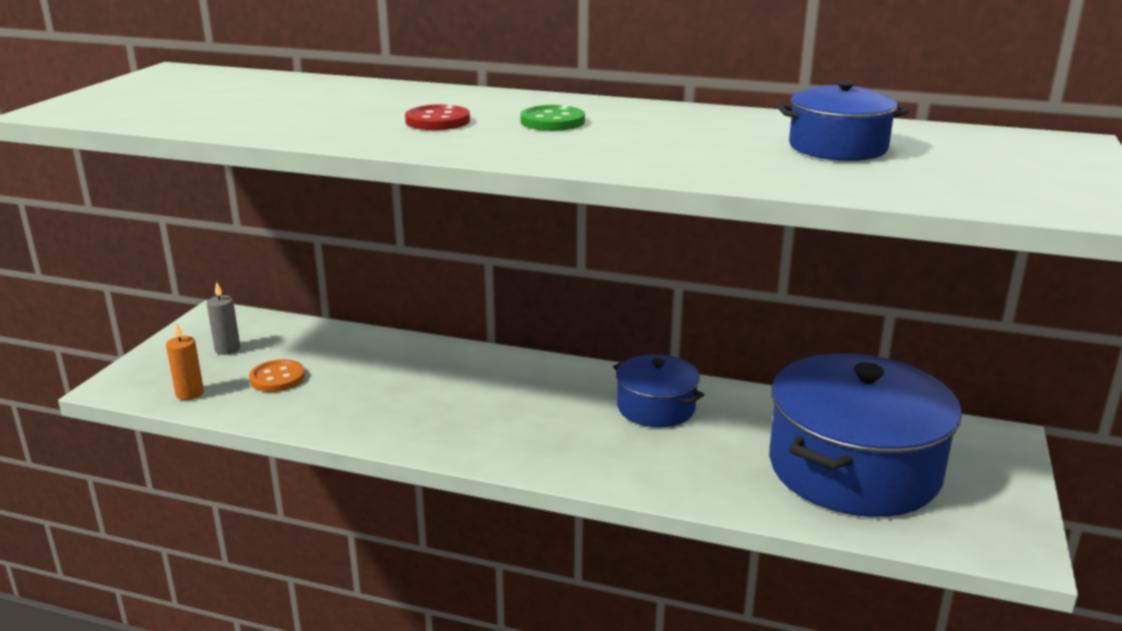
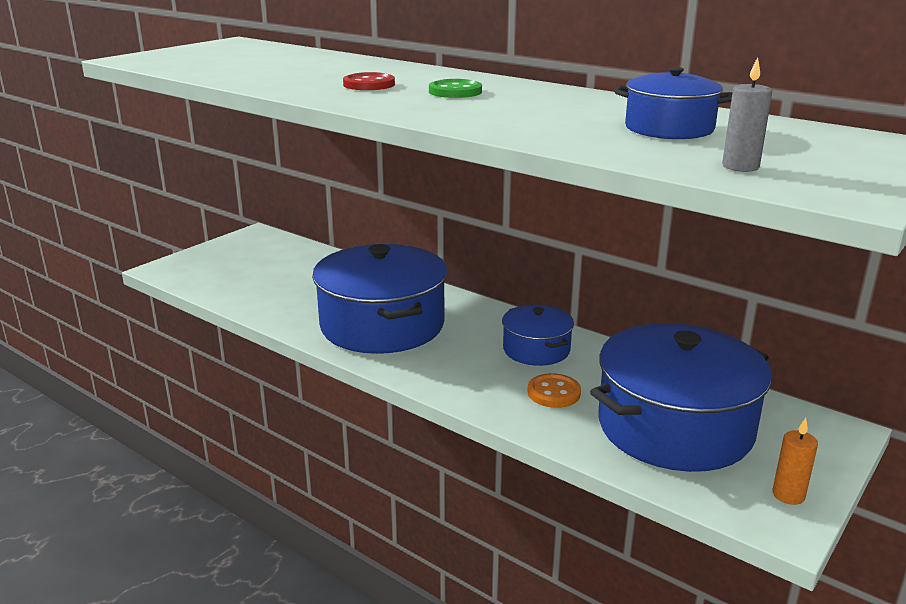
camera: 20 degrees right, 0 degrees up
(190, 393) = (204, 282): orange candle -> orange candle (788, 495)
(227, 349) = (249, 257): grey candle -> grey candle (740, 167)
(277, 378) = (268, 281): orange button -> orange button (553, 393)
(461, 410) = (382, 325): none -> blue pot

